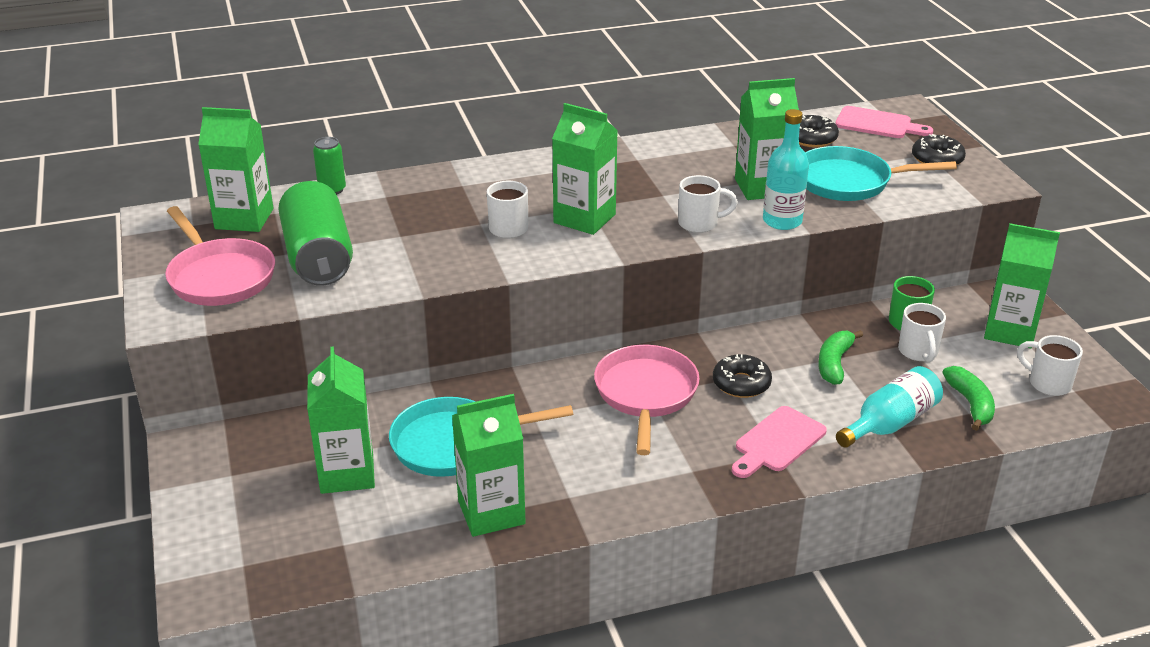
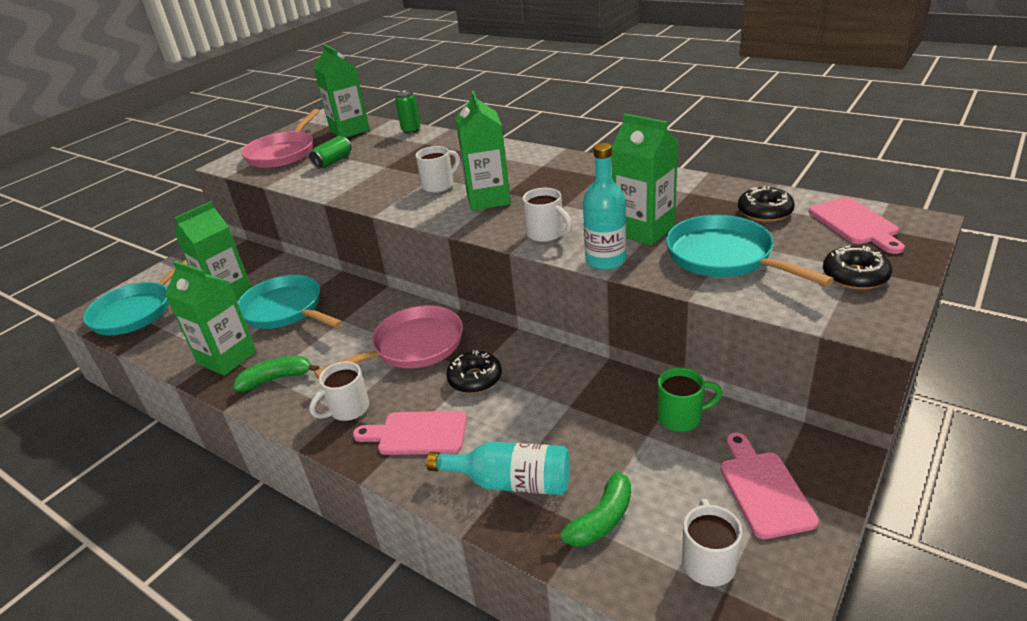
camera: 55 degrees right, 0 degrees up
(265, 554) = (137, 311): none -> turquoise pan
(318, 257) = (333, 161): green can -> green can, size x0.49
(834, 364) = (560, 409): green banana -> green banana (276, 379)
(918, 352) = (641, 447): white mug -> white mug (348, 409)
(1009, 331) = (763, 489): green carton -> pink cutting board

